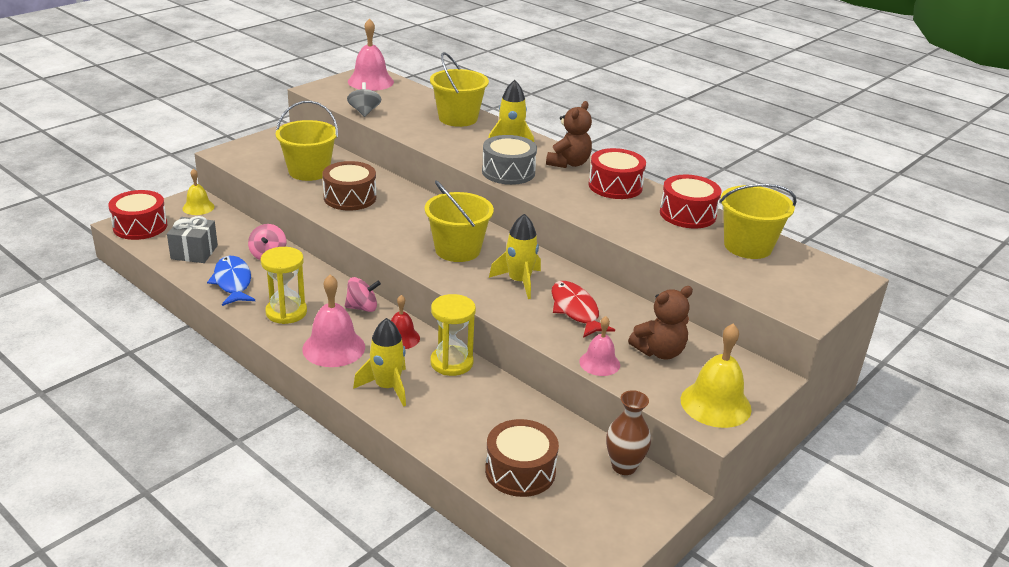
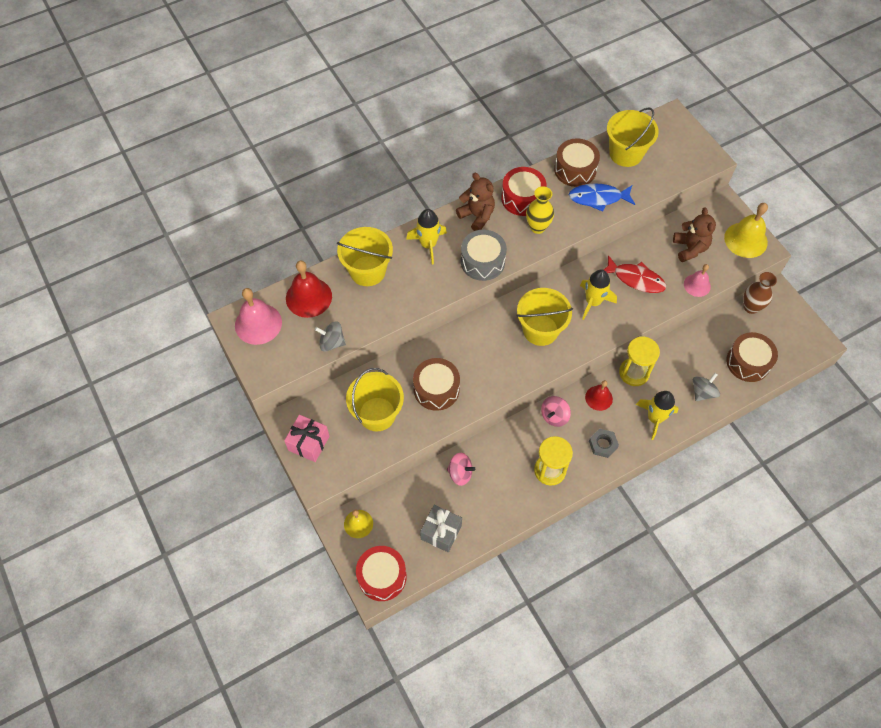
camera: 70 degrees left, 30 degrees up
(233, 282) = (497, 505): blue fish -> blue fish (598, 198)
(266, 144) = (309, 443): none -> pink gift
(333, 348) = (603, 444): pink bell -> grey nut
(362, 308) = (554, 416): pink spinning top -> pink spinning top turned 150 degrees counterclockwise
(411, 97) = (308, 297): none -> red bell
(447, 428) = (702, 392): none -> grey spinning top
(575, 310) = (635, 279): red fish -> red fish turned 150 degrees counterclockwise
(580, 198) = (537, 227): none -> yellow vase
(687, 214) = (575, 170): red drum -> brown drum

